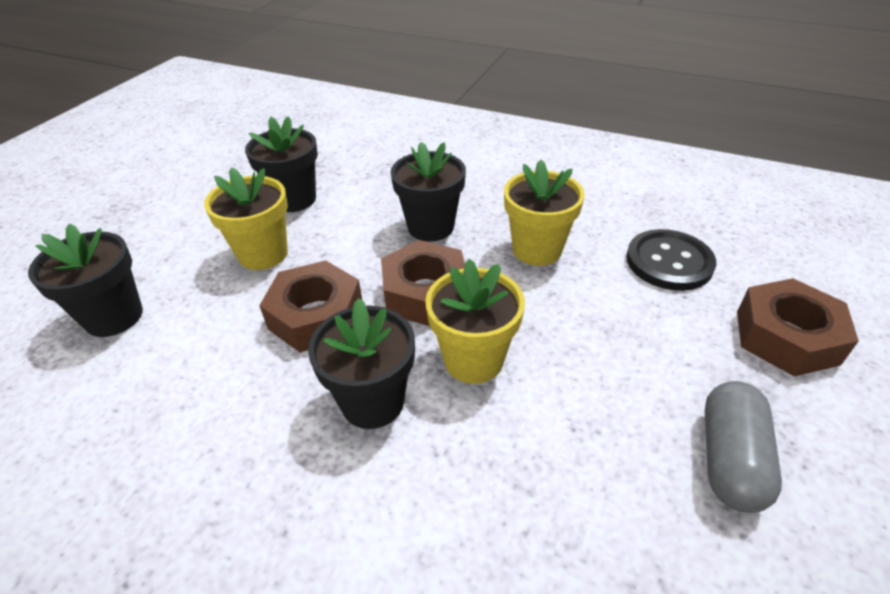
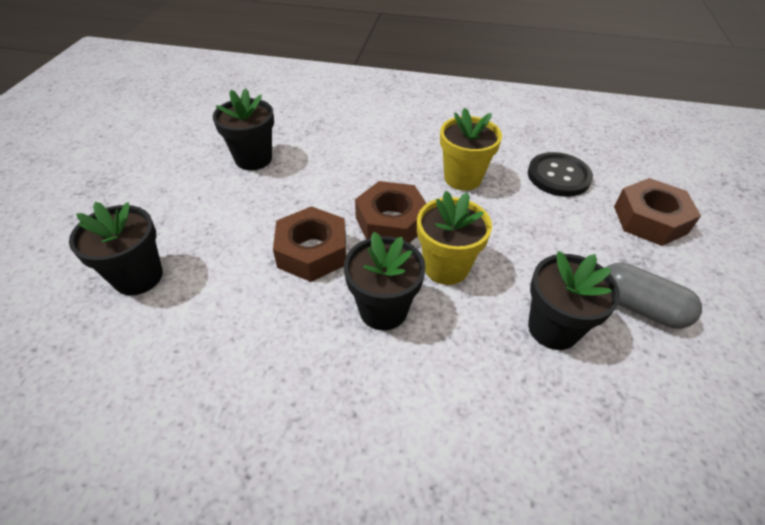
camera: 15 degrees left, 5 degrees up
(263, 254) = (246, 207): yellow flower pot -> none
(430, 227) = (375, 169): black flower pot -> black flower pot (553, 328)
(730, 459) = (638, 307): grey capsule -> grey capsule turned 60 degrees counterclockwise

